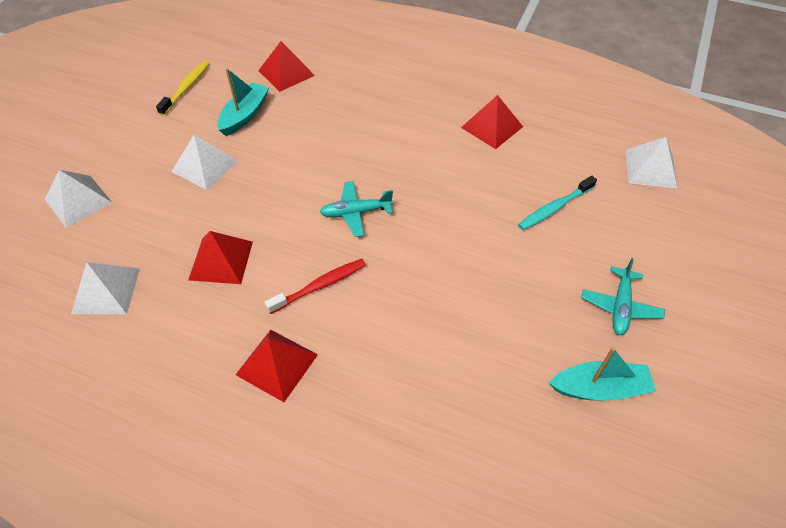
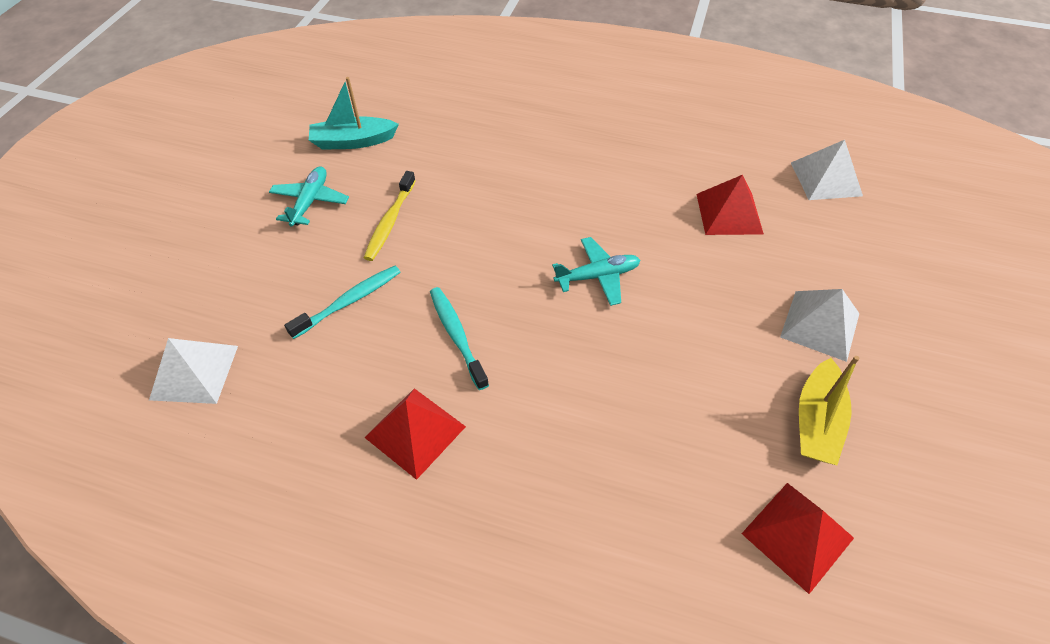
camera: 175 degrees right, 0 degrees up
(78, 200) = (941, 265): white pyramid -> none
(186, 88) = (953, 476): yellow toothbrush -> yellow toothbrush (390, 222)
(244, 115) = (816, 421): turquoise boat -> yellow boat
(276, 364) = (633, 137): red pyramid -> none
(320, 286) = (615, 198): red toothbrush -> none
(468, 178) = (457, 336): none -> turquoise toothbrush

